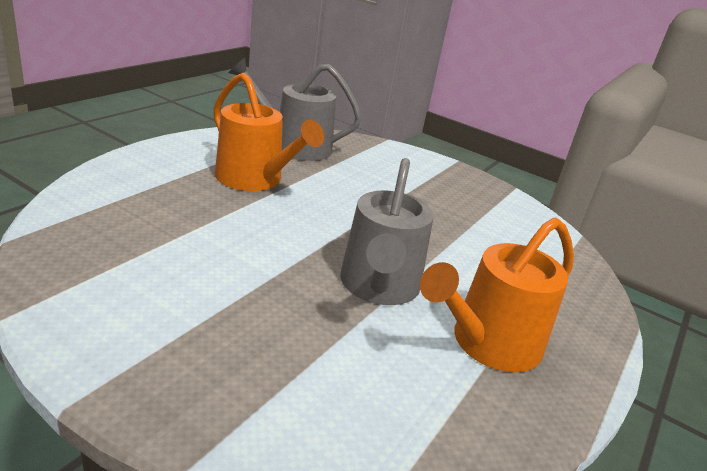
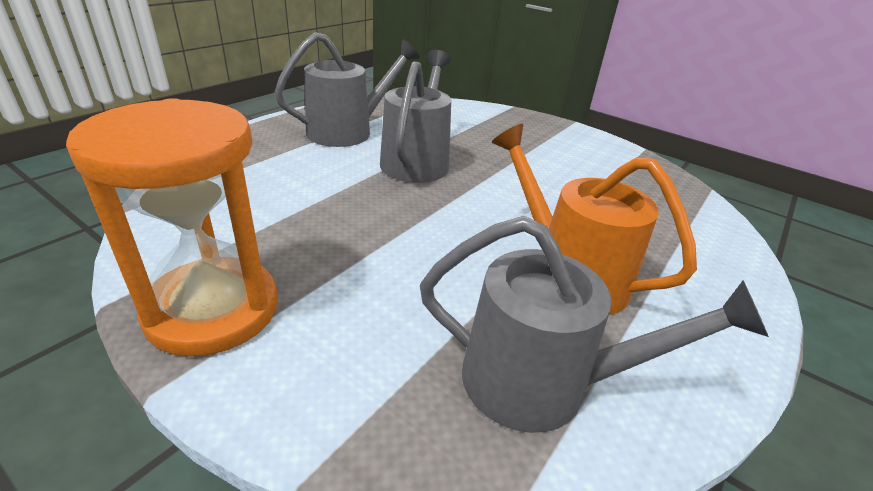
camera: 175 degrees left, 5 degrees up
(462, 181) = (213, 309): none -> orange hourglass
(488, 344) = (347, 131): orange watering can -> grey watering can

